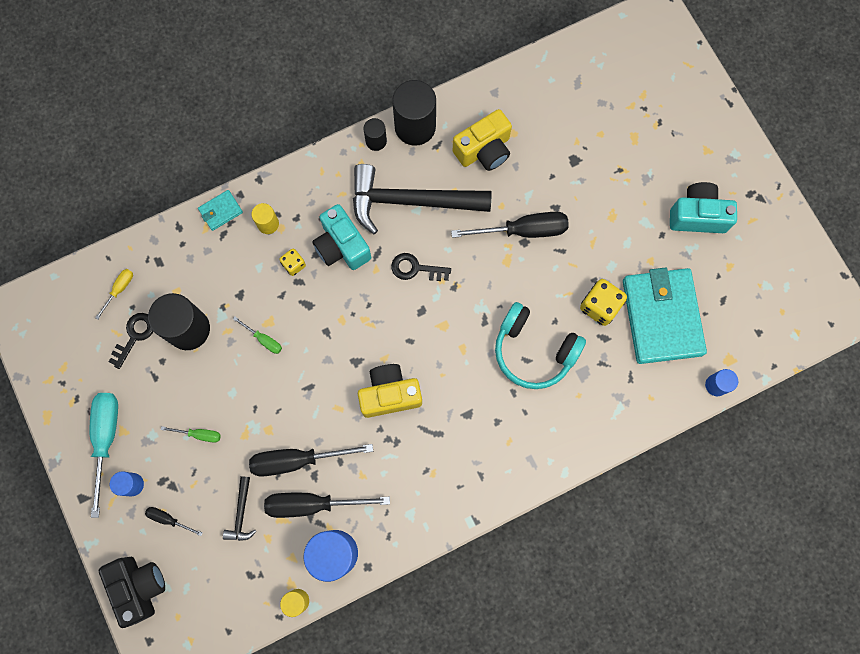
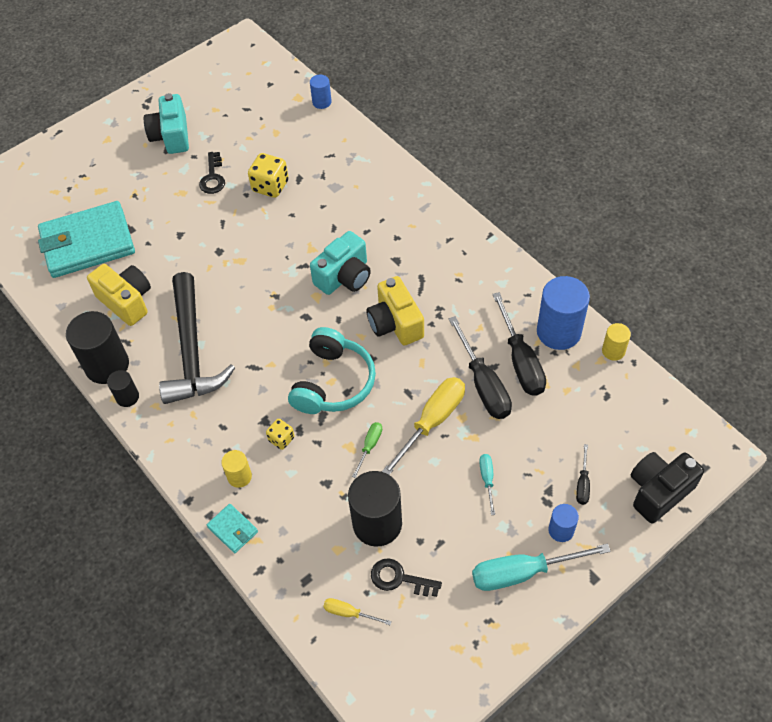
camera: 100 degrees left, 20 degrees down
(199, 434) = (487, 480): green screwdriver -> turquoise screwdriver
(241, 513) = (552, 419): black hammer -> none
(272, 401) = (432, 422): none -> yellow screwdriver
(342, 246) = (252, 400): turquoise camera -> turquoise camera (344, 277)
(416, 268) = (263, 330): black key -> black key (213, 177)
(523, 230) = (207, 254): black screwdriver -> none
(533, 351) = (323, 224): turquoise headphones -> turquoise headphones (333, 382)
(661, 317) = (270, 144): turquoise wallet -> turquoise wallet (88, 243)

